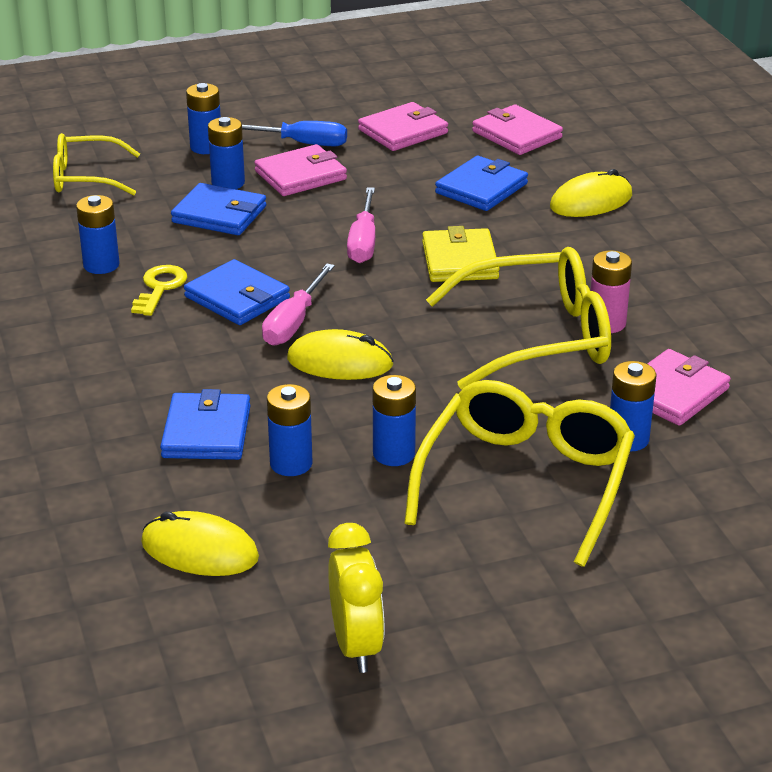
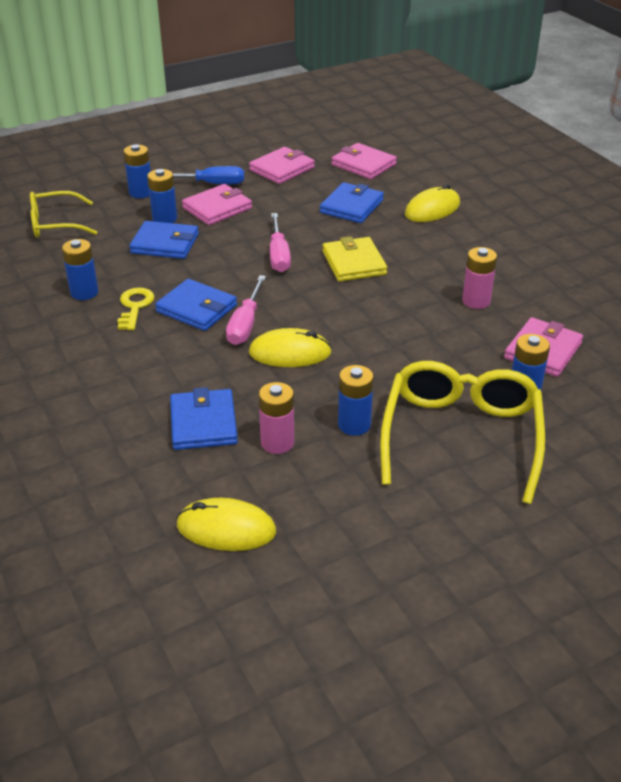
camera: 10 degrees left, 5 degrees up
(291, 464) = (277, 443): blue battery -> pink battery
(356, 645) = (377, 599): yellow clock -> none
(537, 337) = (430, 317): yellow glasses -> none

